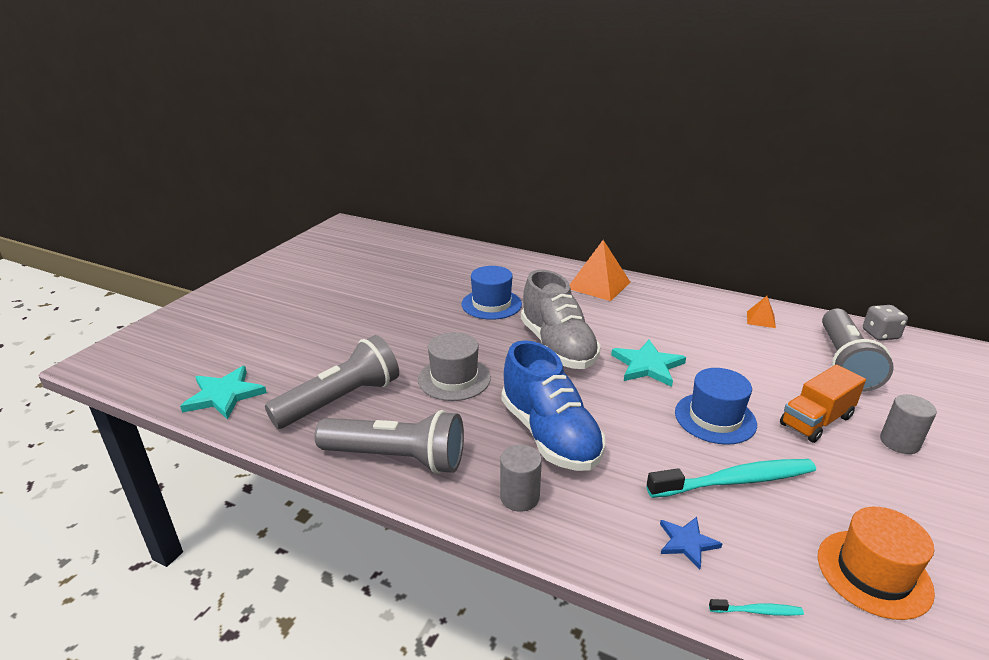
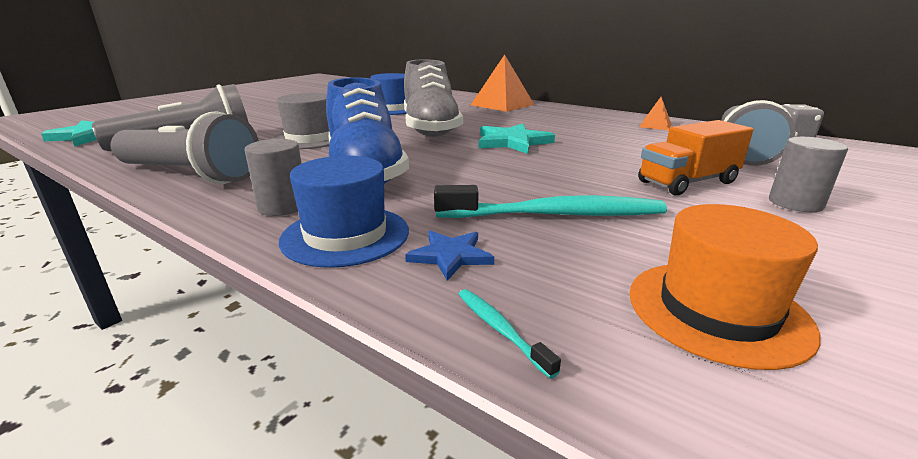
camera: 10 degrees right, 5 degrees down
(715, 418) = (562, 173): blue hat -> blue hat (345, 235)
(757, 611) = (501, 330): turquoise toothbrush -> turquoise toothbrush turned 135 degrees counterclockwise

